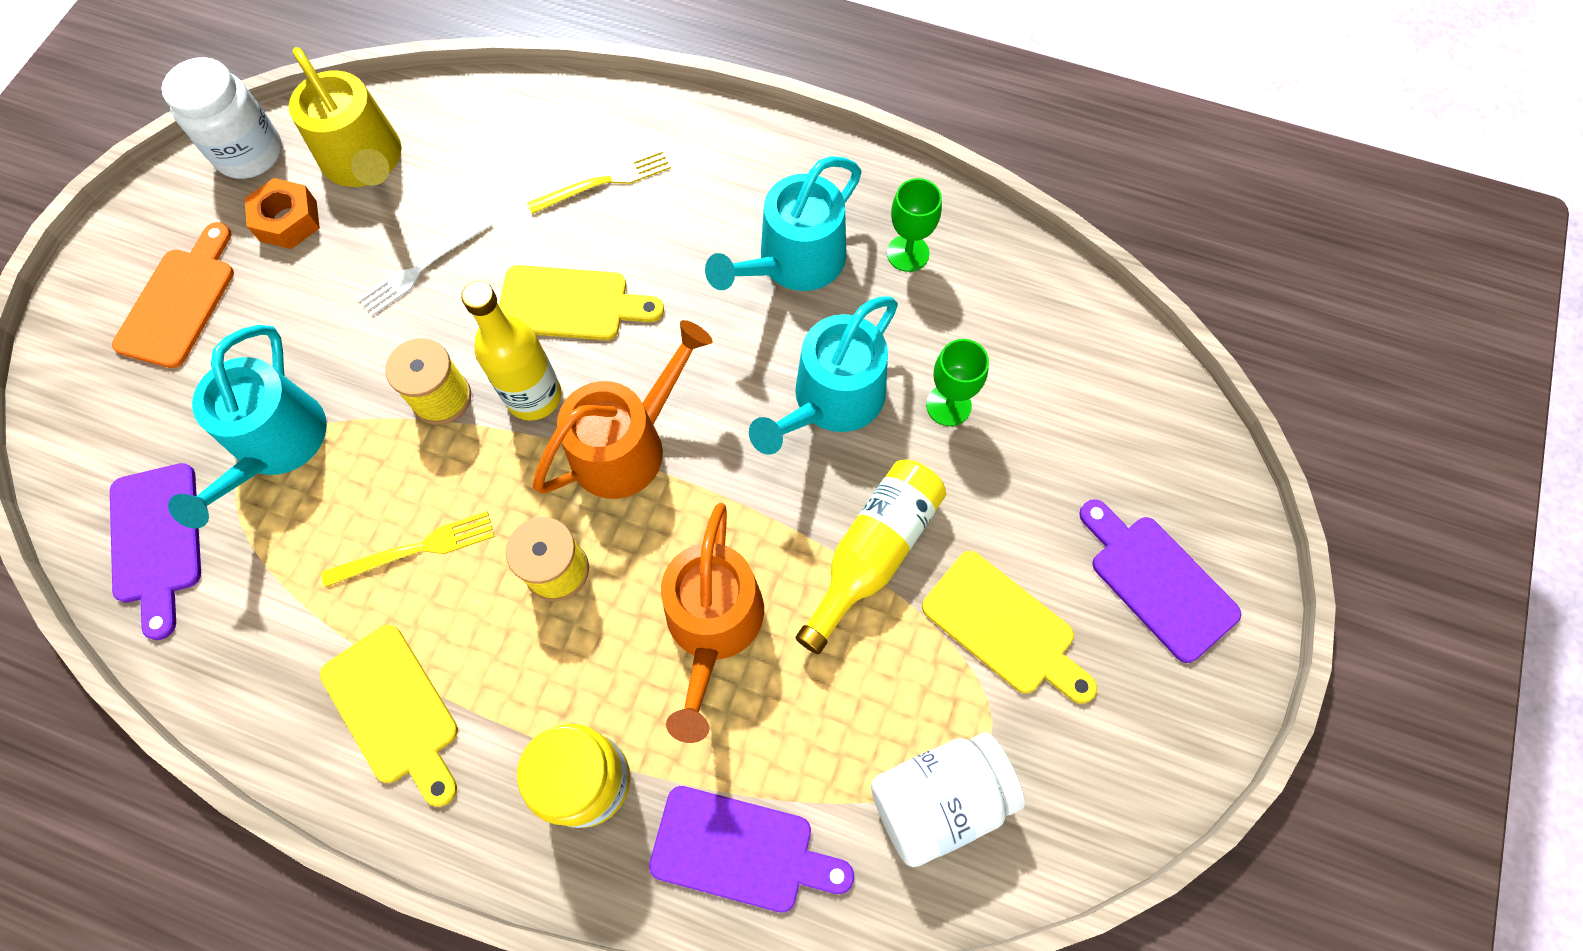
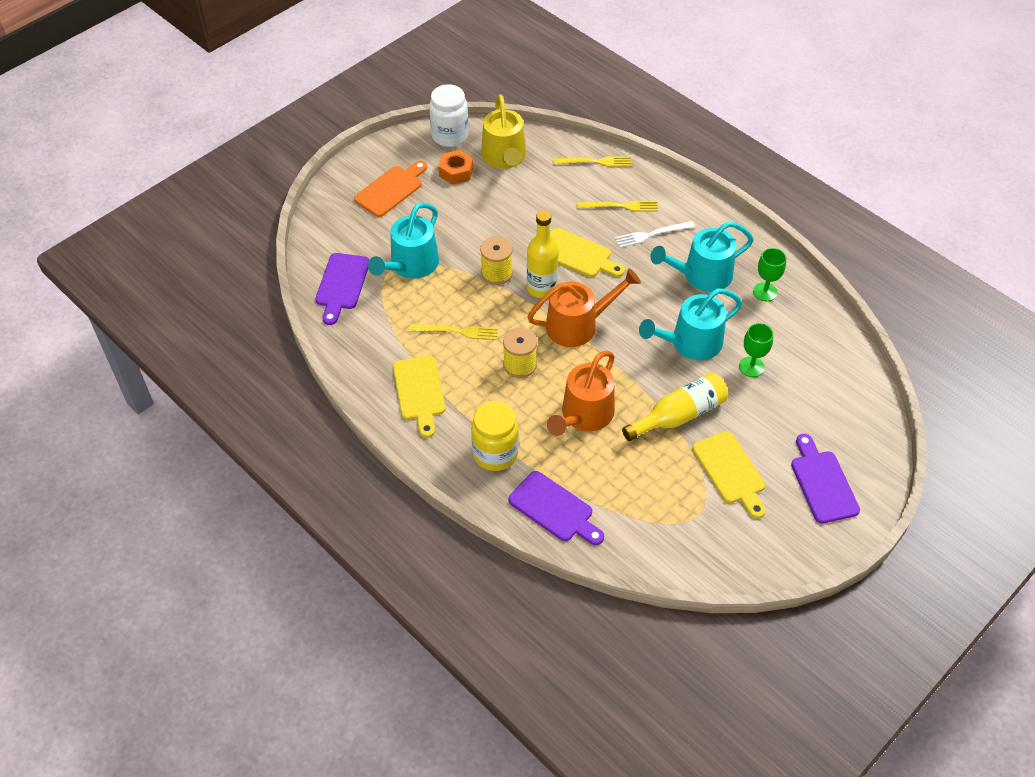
camera: 25 degrees right, 15 degrees down
(422, 267) = (512, 214): white fork -> white fork (652, 234)
(527, 113) = (595, 162): none -> yellow fork
(939, 799) = (660, 527): white jar -> none

